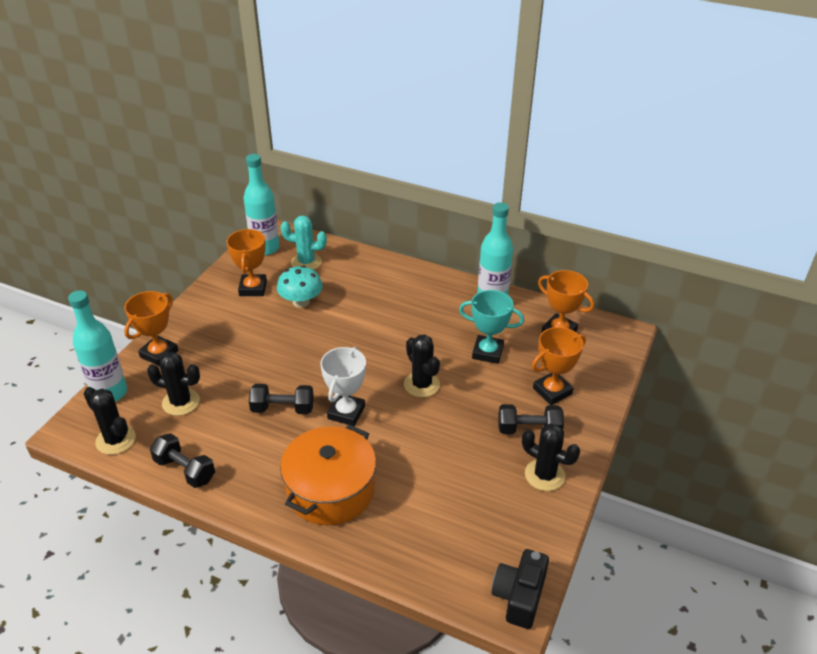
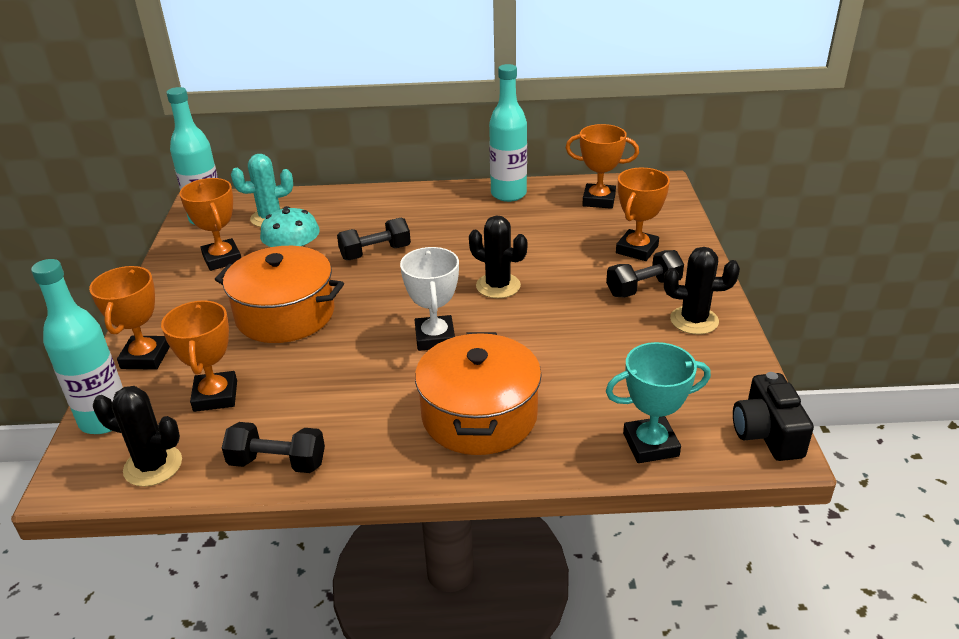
camera: 25 degrees left, 5 degrees down
(181, 402) = (215, 396): black cactus -> orange trophy
(263, 352) = (285, 314): none -> orange pot
(282, 409) = (355, 359): black dumbbell -> black dumbbell (375, 252)
(487, 352) = (543, 238): turquoise trophy -> turquoise trophy (650, 445)

